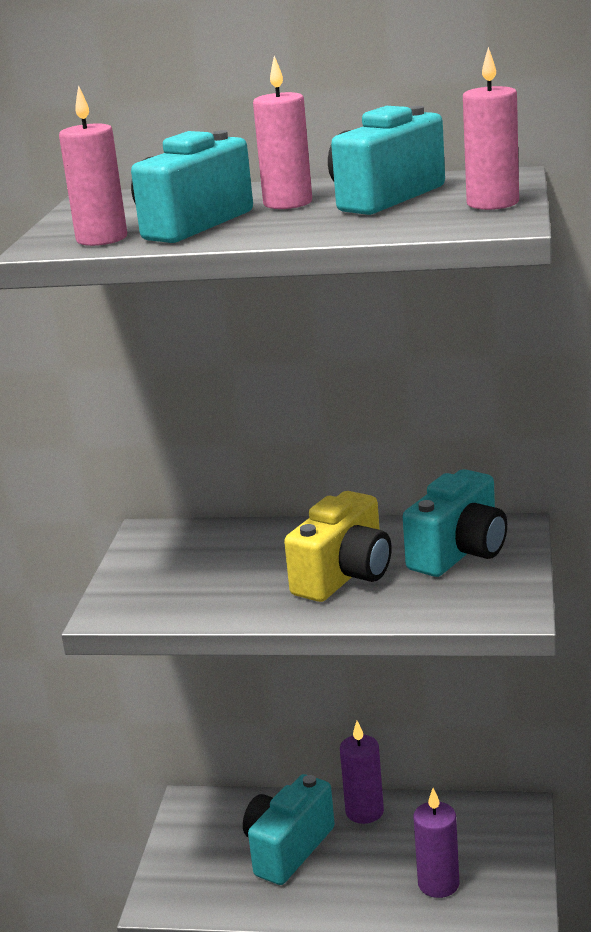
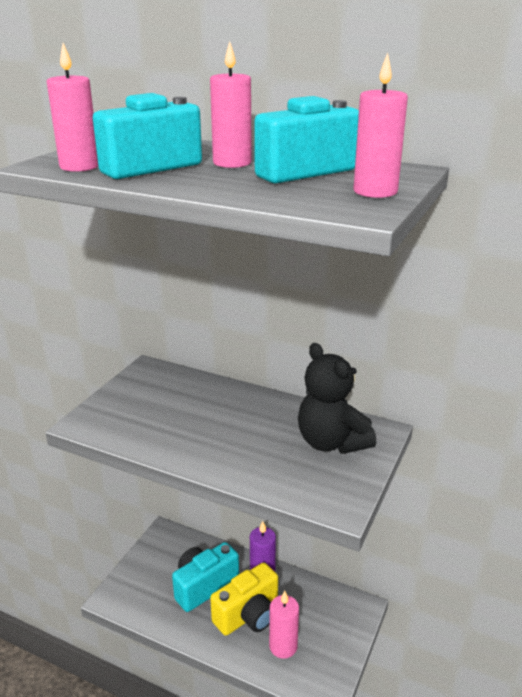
camera: 15 degrees right, 5 degrees up
(344, 576) = (244, 439): yellow camera -> yellow camera (248, 615)
(438, 884) = (283, 646): purple candle -> pink candle
(459, 553) = (331, 442): turquoise camera -> black teddy bear

